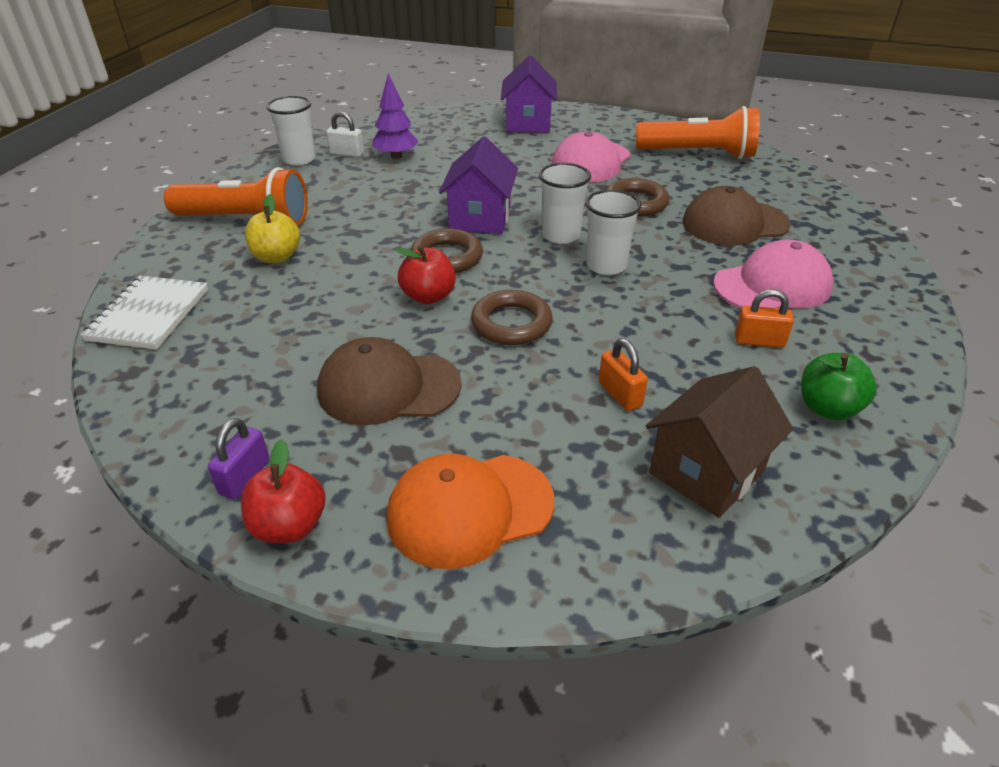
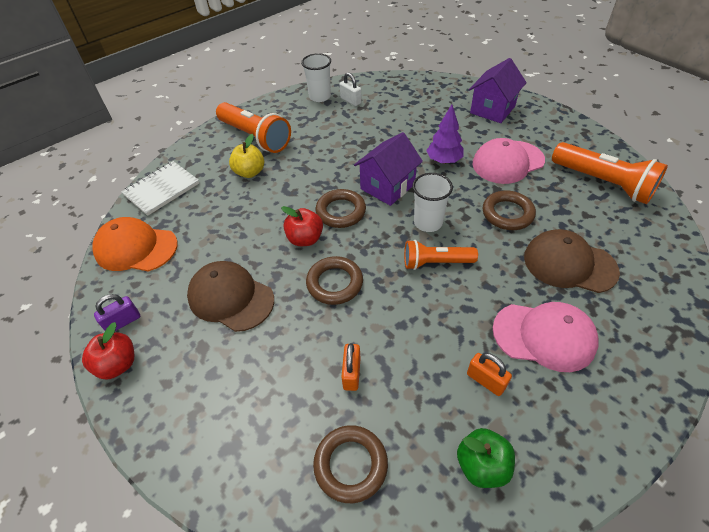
camera: 35 degrees right, 10 degrees up
(396, 156) = (378, 112): purple tree -> purple tree (444, 161)
(470, 509) = (202, 407): orange cap -> orange cap (136, 248)
(606, 265) = (436, 262): white cup -> orange flashlight
(706, 472) = (350, 465): brown house -> brown ring

